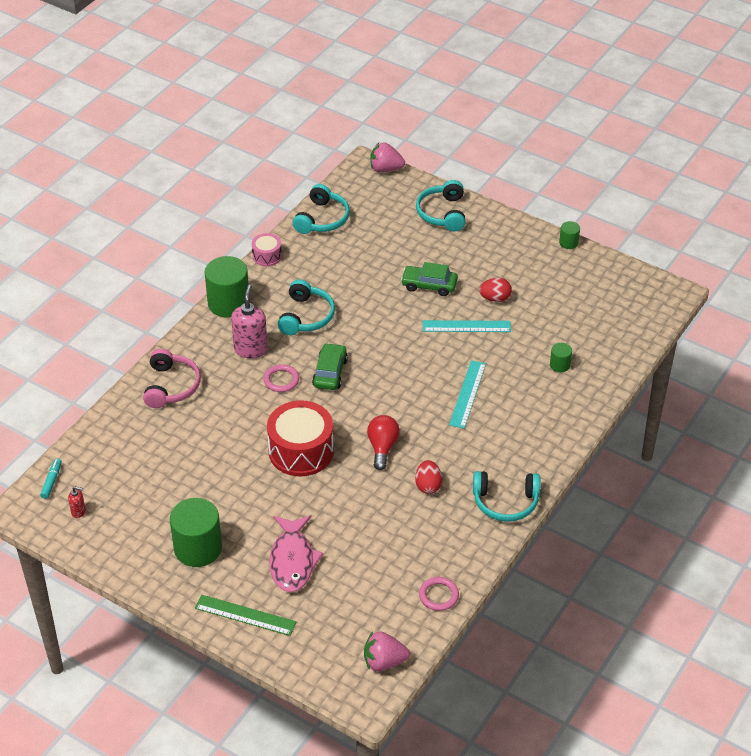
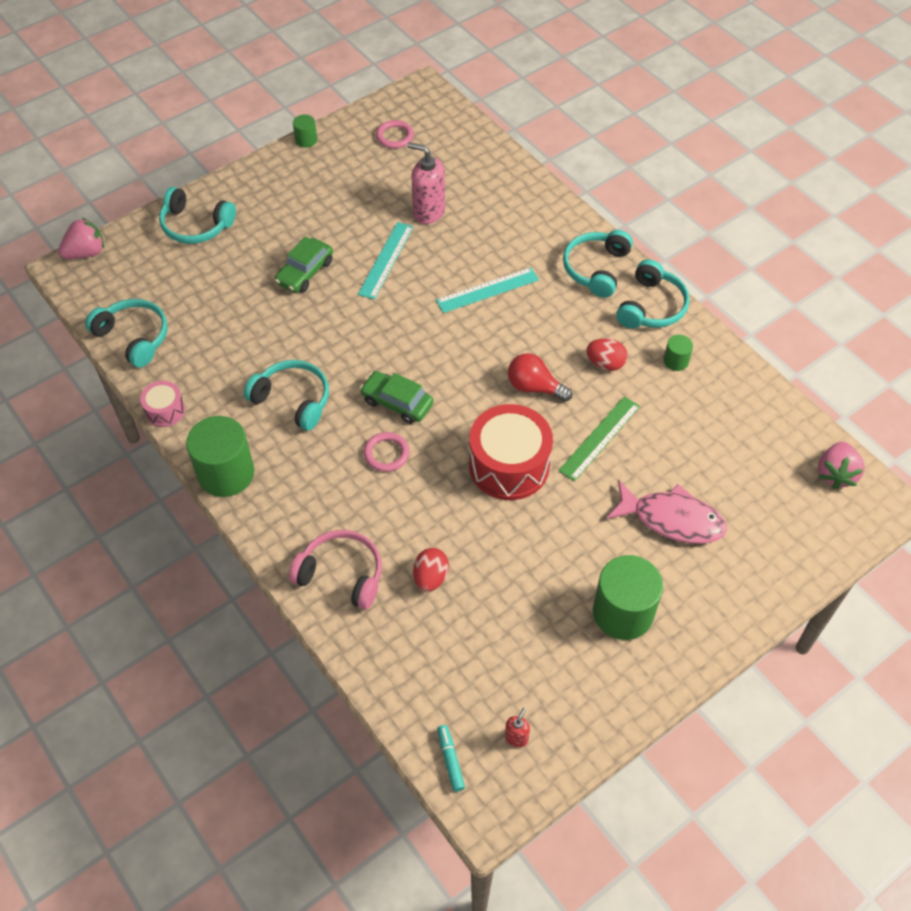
camera: 70 degrees left, 10 degrees up
(51, 481) = (450, 760): turquoise marker -> turquoise marker turned 45 degrees clockwise
(245, 615) = (739, 588): green ruler -> green ruler (600, 438)
(251, 349) = (320, 471): pink soap dispenser -> pink soap dispenser (428, 212)
(385, 169) = (86, 253): pink strawberry -> pink strawberry turned 150 degrees counterclockwise
(438, 595) = (759, 400): pink ring -> pink ring (395, 136)
(468, 394) = (487, 290): turquoise ruler -> turquoise ruler turned 60 degrees counterclockwise
(495, 298) = (356, 223): red egg -> red egg (430, 577)
(528, 456) = (596, 269): none -> turquoise headphones
(560, 365) = (480, 204): green cylinder -> green cylinder (676, 361)

